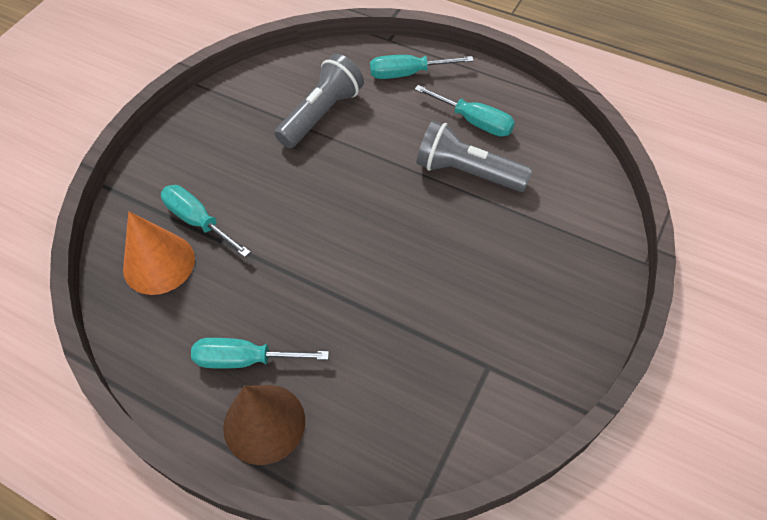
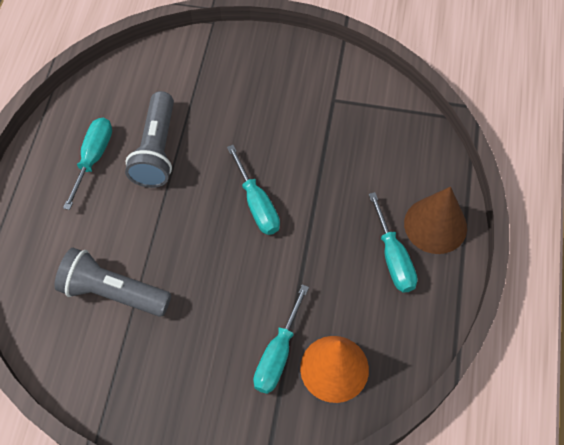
camera: 110 degrees left, 5 degrees up
(408, 73) = (38, 230): turquoise screwdriver -> turquoise screwdriver (257, 204)

